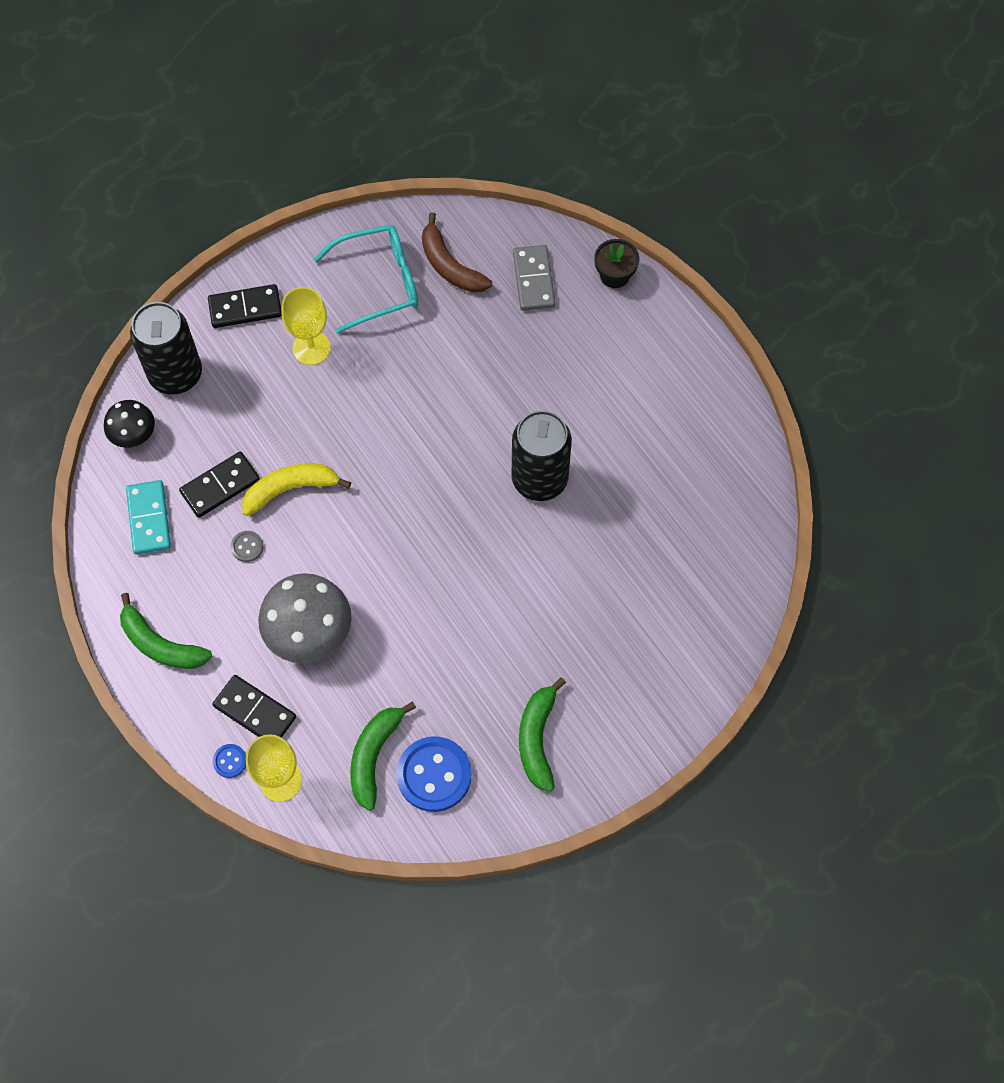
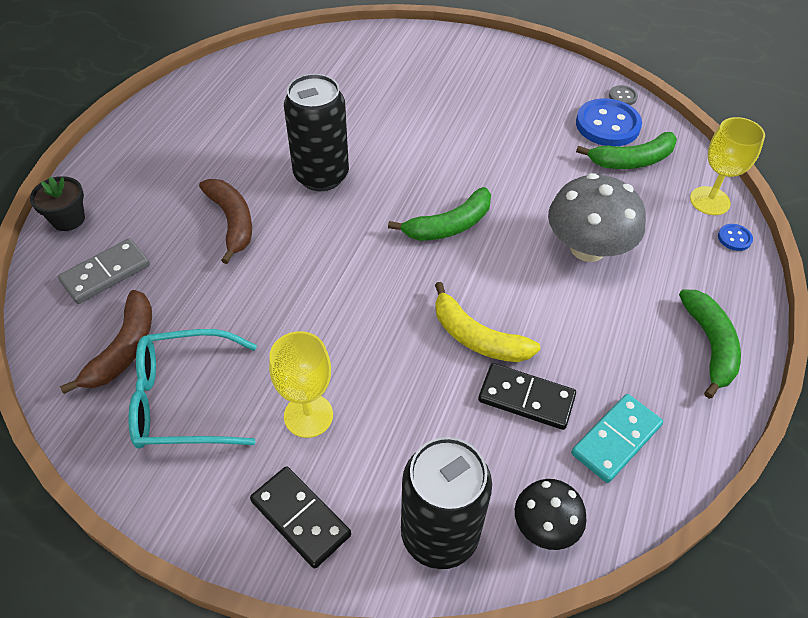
camera: 125 degrees left, 15 degrees down
(247, 547) = (562, 337): grey button -> grey button (622, 97)
(254, 711) = (683, 245): black domino -> none
(379, 282) = (183, 400): turquoise glasses -> turquoise glasses turned 45 degrees counterclockwise
(530, 385) = (232, 222): none -> brown banana
(537, 738) = (526, 89): green banana -> green banana (449, 225)

